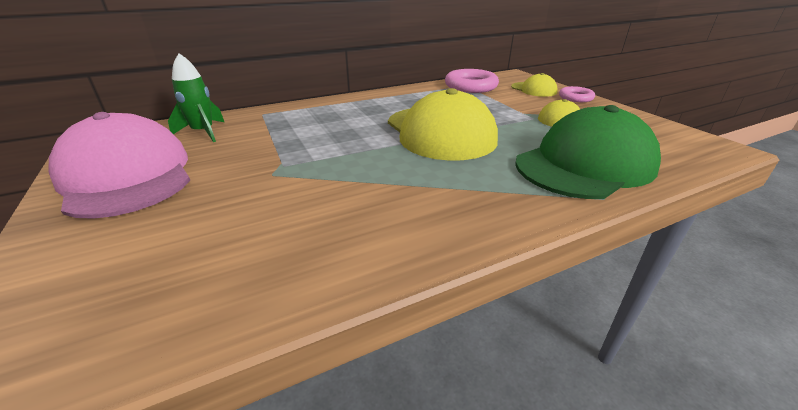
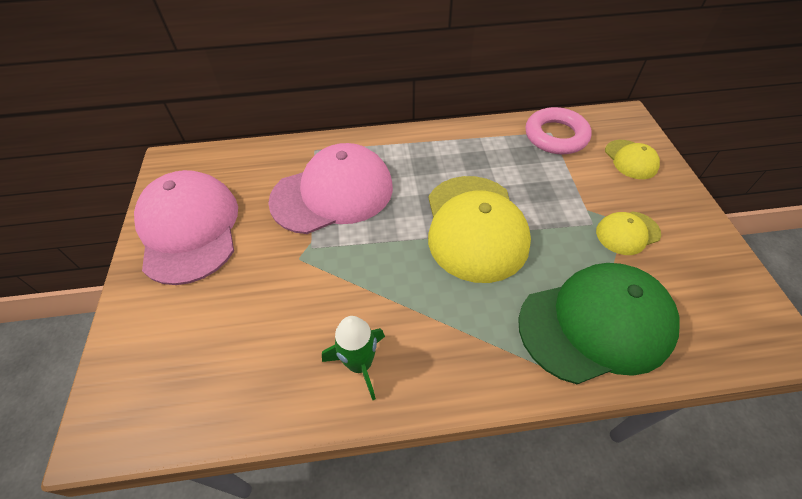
camera: 20 degrees right, 20 degrees up
(203, 132) = (257, 173): green rocket -> green rocket (360, 364)
(292, 133) = (333, 193): none -> pink cap
(575, 98) = (673, 190): pink ring -> none

